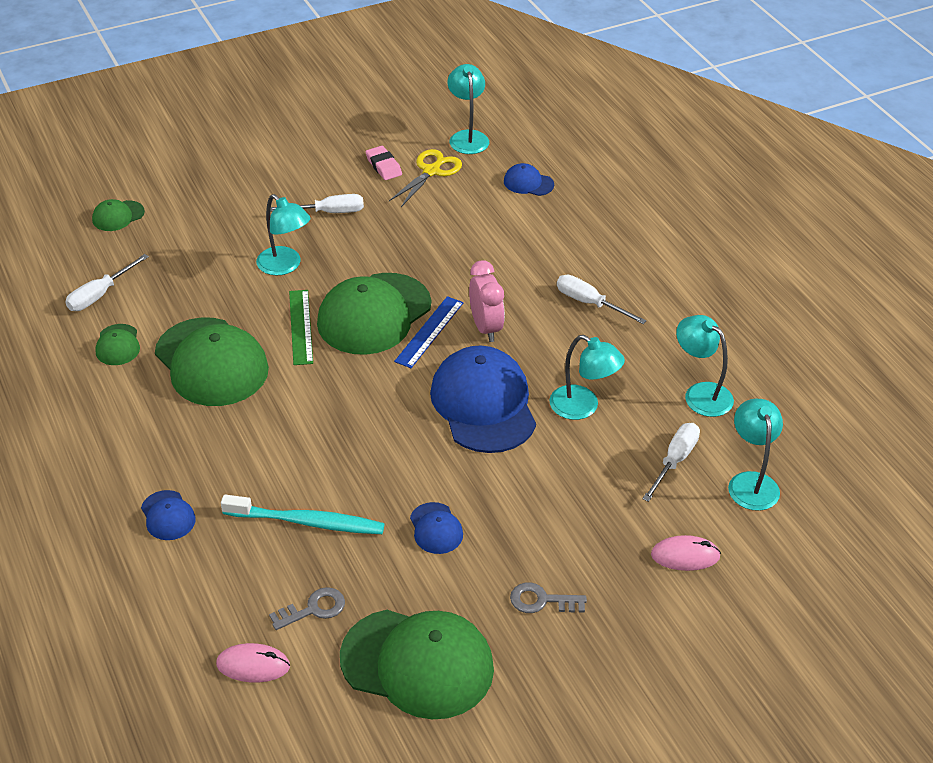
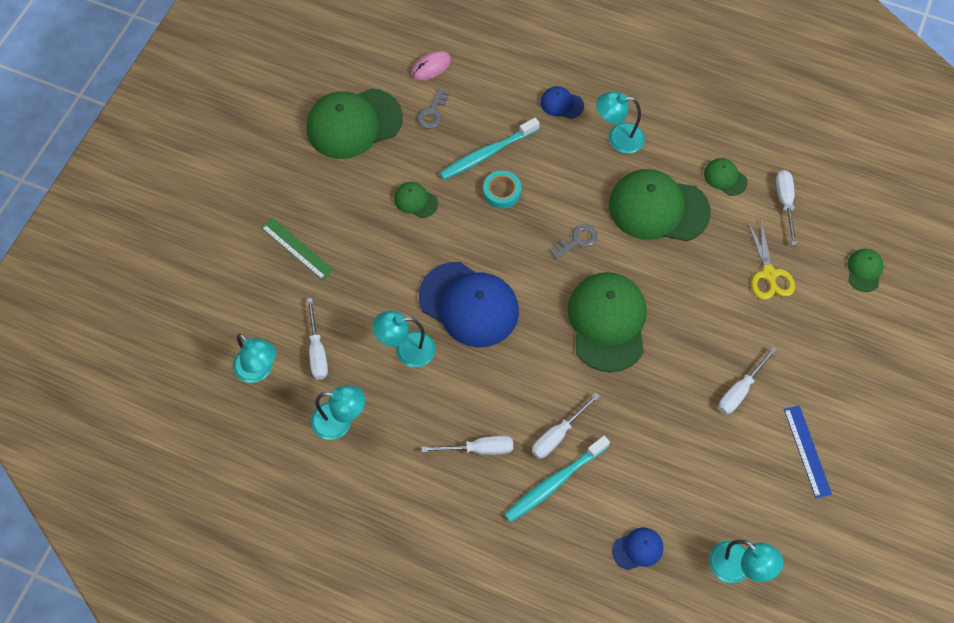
camera: 140 degrees right, 20 degrees up
(285, 266) = (708, 316): turquoise lamp -> turquoise lamp (618, 138)
(301, 327) = (639, 275): green ruler -> green ruler (297, 248)
(337, 475) = (502, 192): none -> turquoise tape
(383, 166) = (759, 474): pink eraser -> none
(429, 332) = (558, 336): blue ruler -> blue ruler (807, 451)
(431, 171) = (720, 499): yellow scissors -> yellow scissors (769, 274)
(436, 528) = (415, 201): blue cap -> green cap
(486, 328) = (526, 369): pink clock -> none
(511, 273) = (558, 435): none -> white screwdriver
(542, 600) = (320, 201): grey key -> grey key (577, 241)
(549, 249) = (554, 482): none -> turquoise toothbrush
(685, 556) = (263, 287): pink mouse -> none

